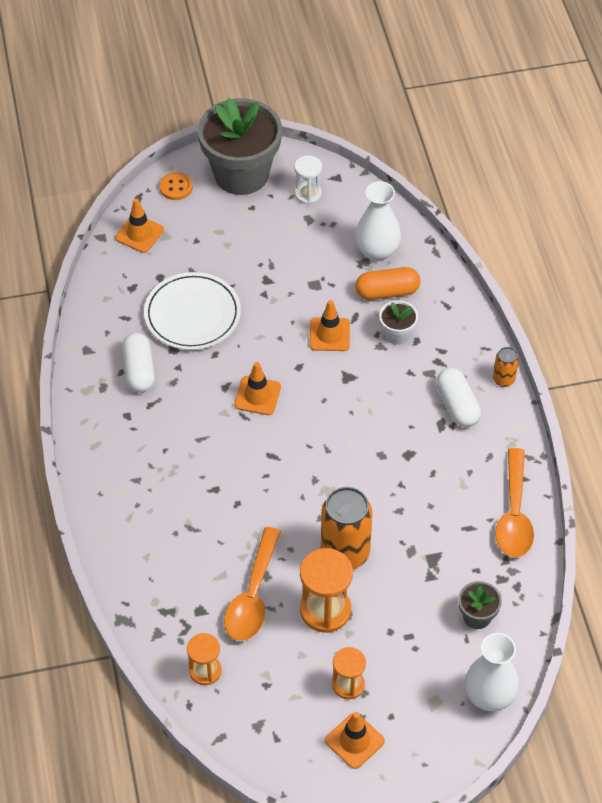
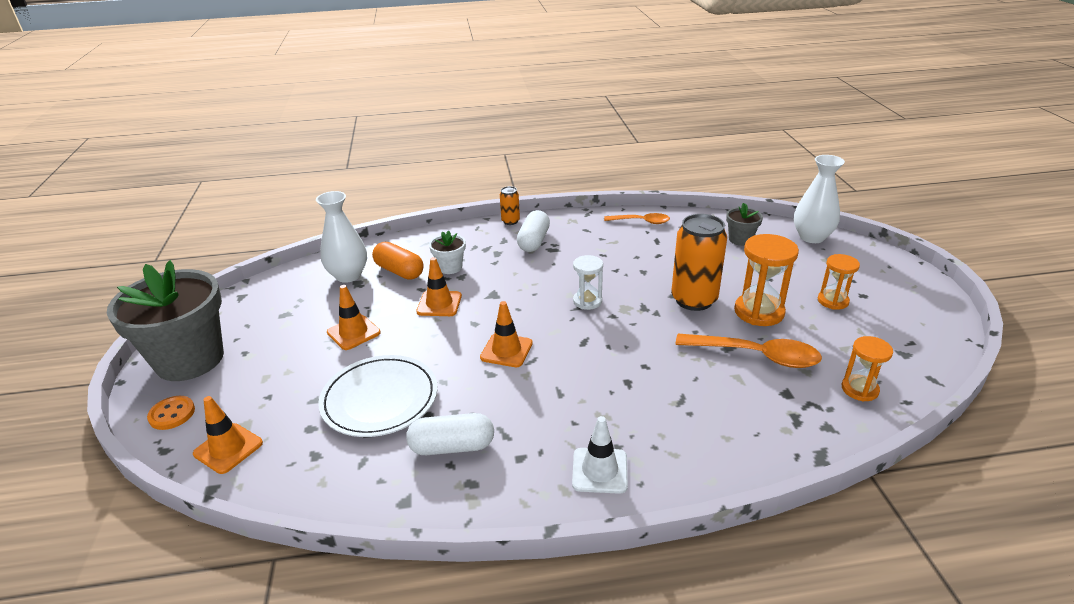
camera: 85 degrees left, 20 degrees down
(113, 467) = (600, 470): none -> white traffic cone
(308, 194) = (251, 314): white hourglass -> white hourglass (587, 301)
(354, 741) = (888, 299): orange traffic cone -> orange traffic cone (353, 332)
(387, 292) = (399, 271): orange capsule -> orange capsule turned 45 degrees counterclockwise
(457, 405) = (533, 241): white capsule -> white capsule turned 60 degrees counterclockwise
(514, 514) = (641, 222): orange spoon -> orange spoon, size x0.62

